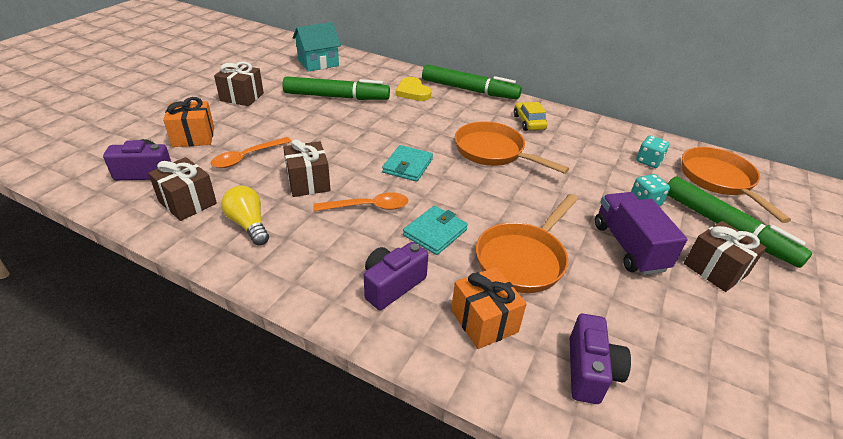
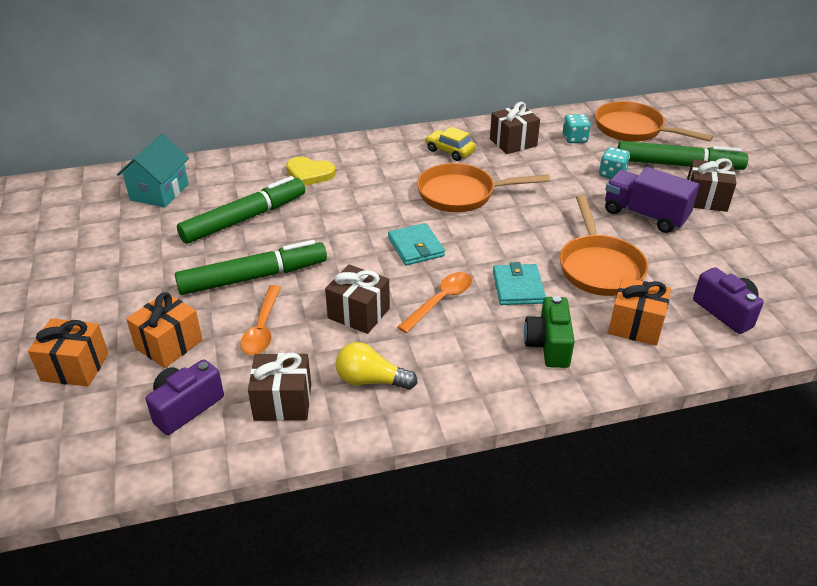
camera: 40 degrees left, 0 degrees up
(141, 122) = (75, 367): none -> orange gift
(242, 97) = (142, 274): brown gift -> brown gift (513, 142)
(392, 285) = (548, 345): purple camera -> green camera
(469, 90) = (357, 145): green marker -> green marker (253, 277)

